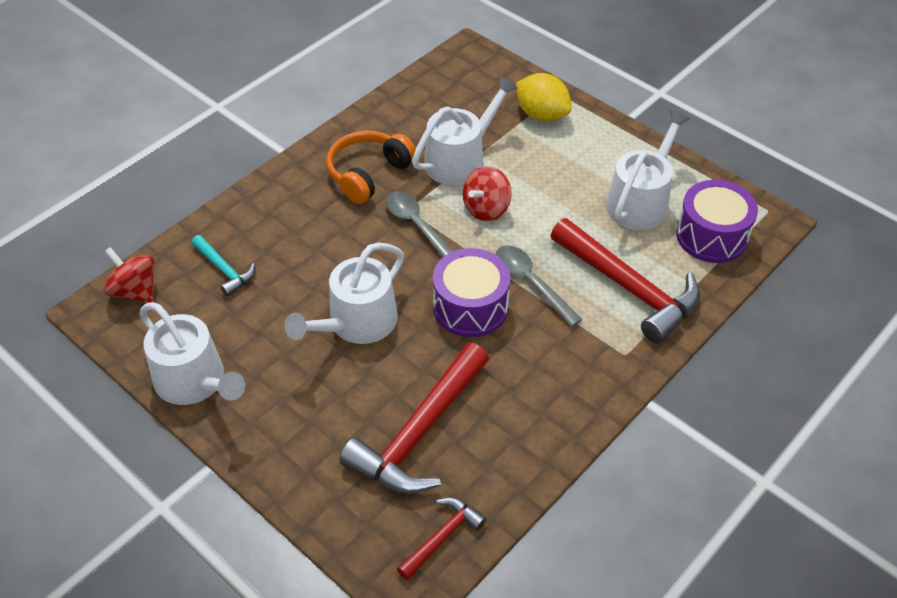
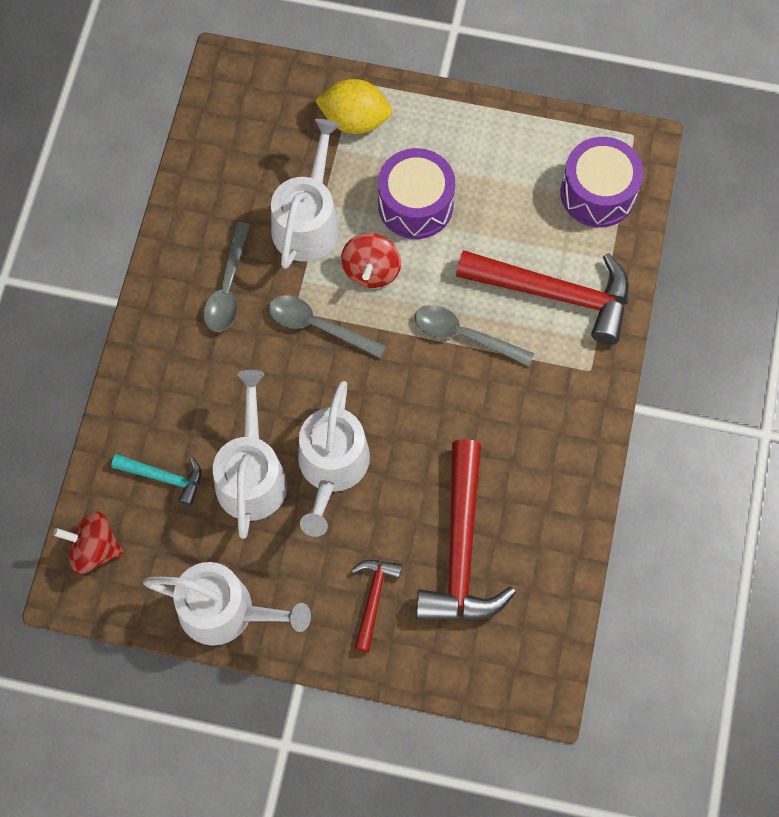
camera: 30 degrees left, 20 degrees up
(368, 174) = (228, 287): orange headphones -> grey spoon
(442, 537) = (540, 635): red hammer -> red hammer (373, 599)
(470, 307) = (425, 393): purple drum -> purple drum (415, 205)
(640, 201) = (511, 184): white watering can -> white watering can (252, 475)

